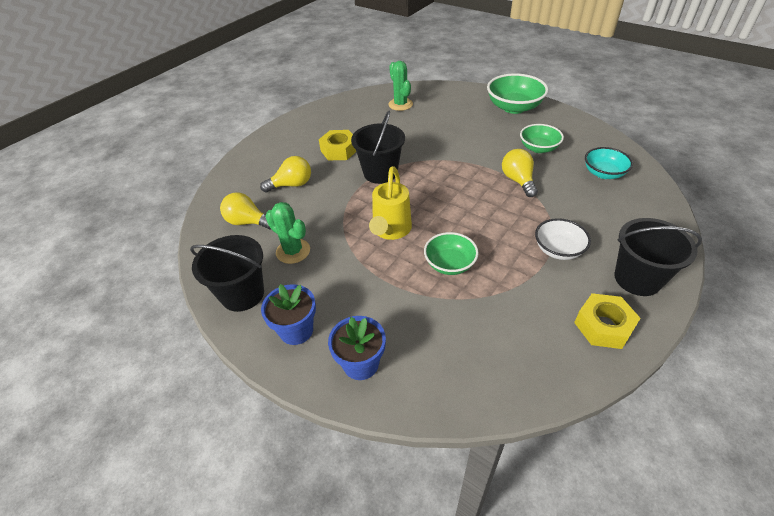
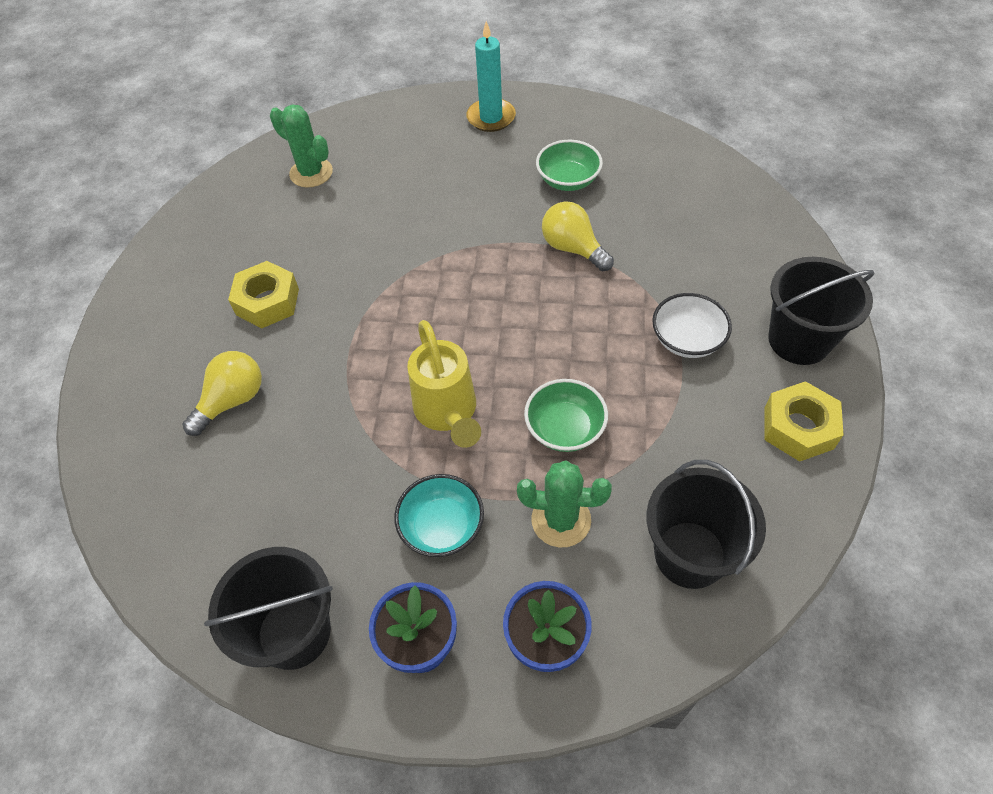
camera: 30 degrees left, 10 degrees up
(248, 222) = (207, 503): yellow light bulb -> none
(293, 251) = (322, 519): green cactus -> green cactus (561, 520)
(380, 173) = (364, 317): black bucket -> black bucket (690, 554)
(514, 107) = (491, 118): green bowl -> turquoise candle
(603, 173) = (674, 191): turquoise bowl -> turquoise bowl (442, 527)

